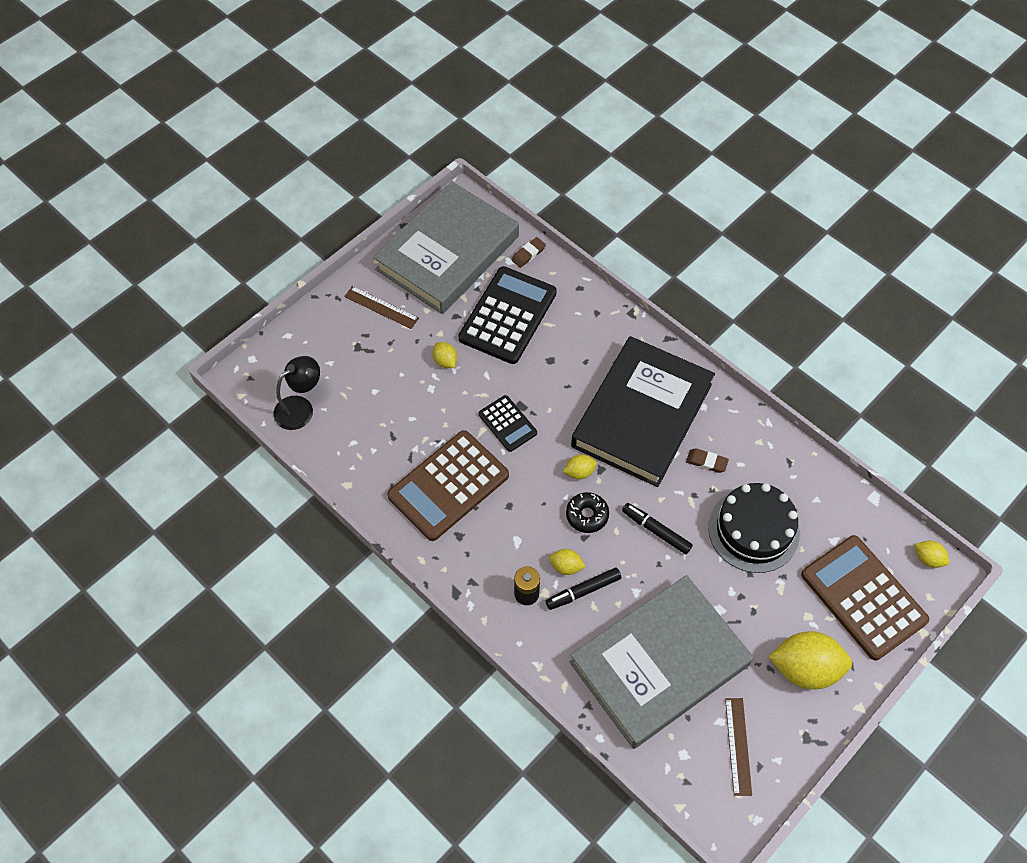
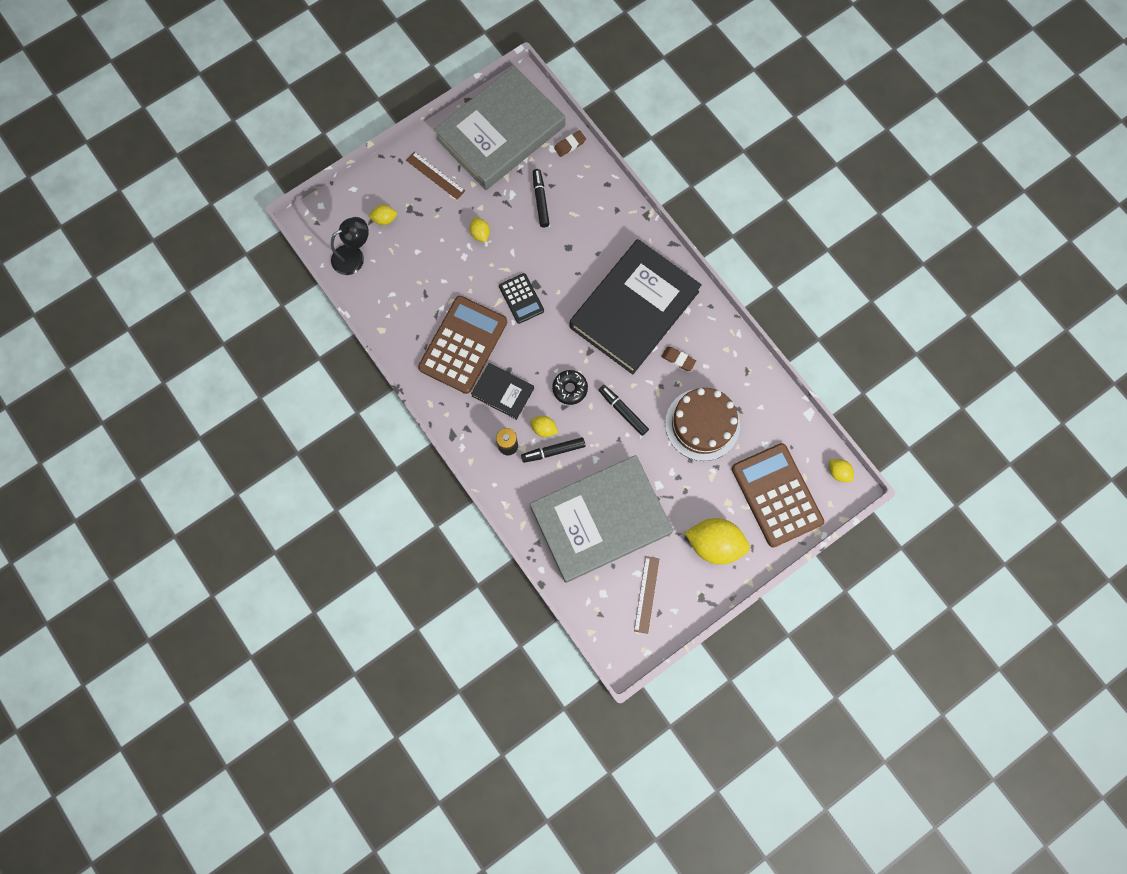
camera: 10 degrees right, 15 degrees up
(448, 486) = (463, 345): brown calculator -> brown calculator turned 150 degrees clockwise
(507, 315) = (540, 200): black calculator -> black marker
(507, 532) = (503, 392): none -> black book
(579, 472) = (571, 351): yellow lemon -> yellow lemon (385, 219)
(753, 530) = (702, 424): black cake -> brown cake

